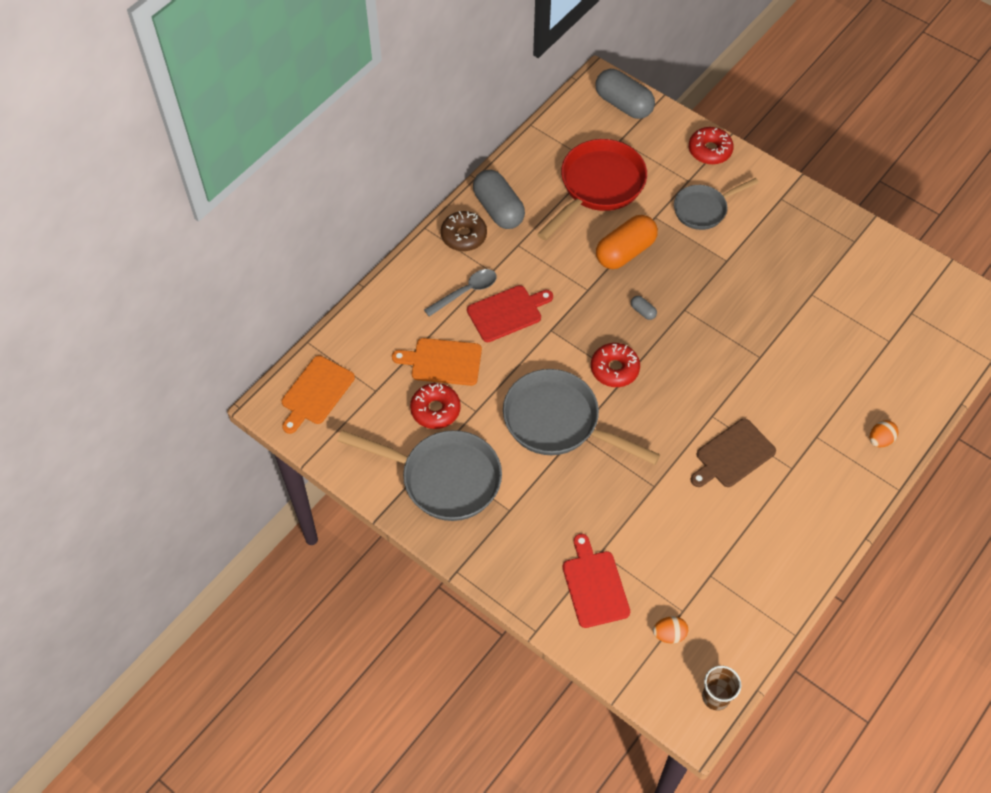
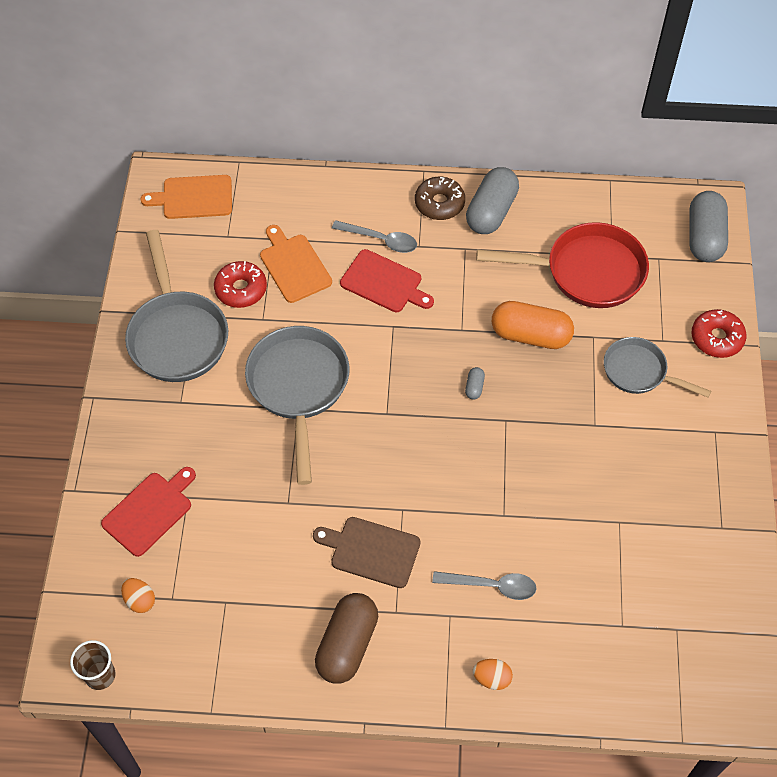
camera: 55 degrees right, 0 degrees up
(614, 369) = (391, 400): red donut -> none
(798, 514) = (347, 645): none -> brown capsule
(810, 398) = (491, 586): none -> grey spoon

